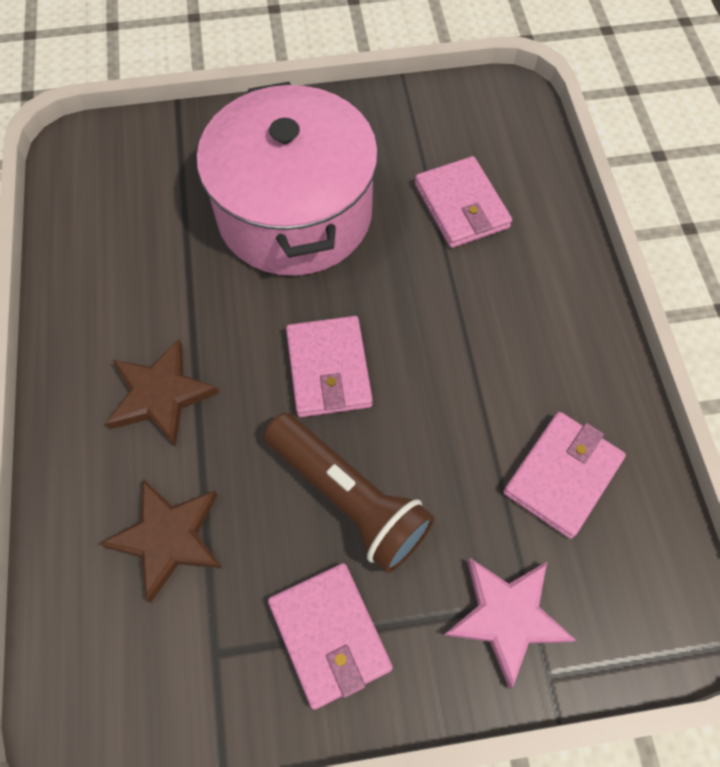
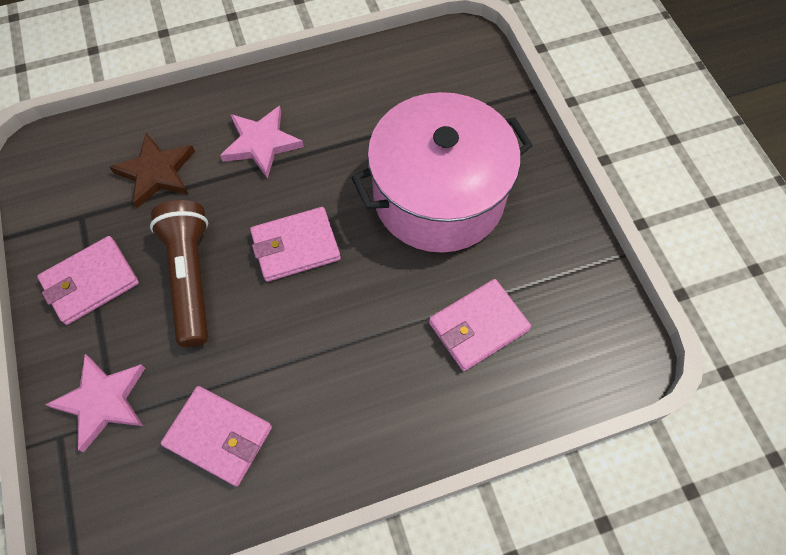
camera: 80 degrees right, 0 degrees up
(160, 395) = (261, 143): brown star -> pink star
(348, 498) = (190, 277): brown flashlight -> brown flashlight turned 135 degrees clockwise

